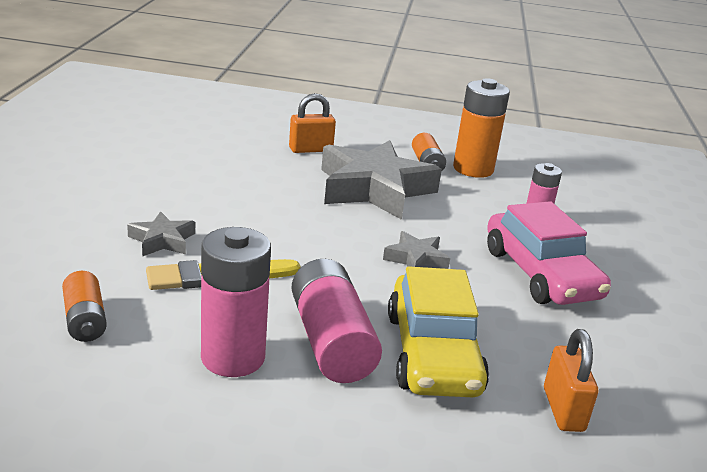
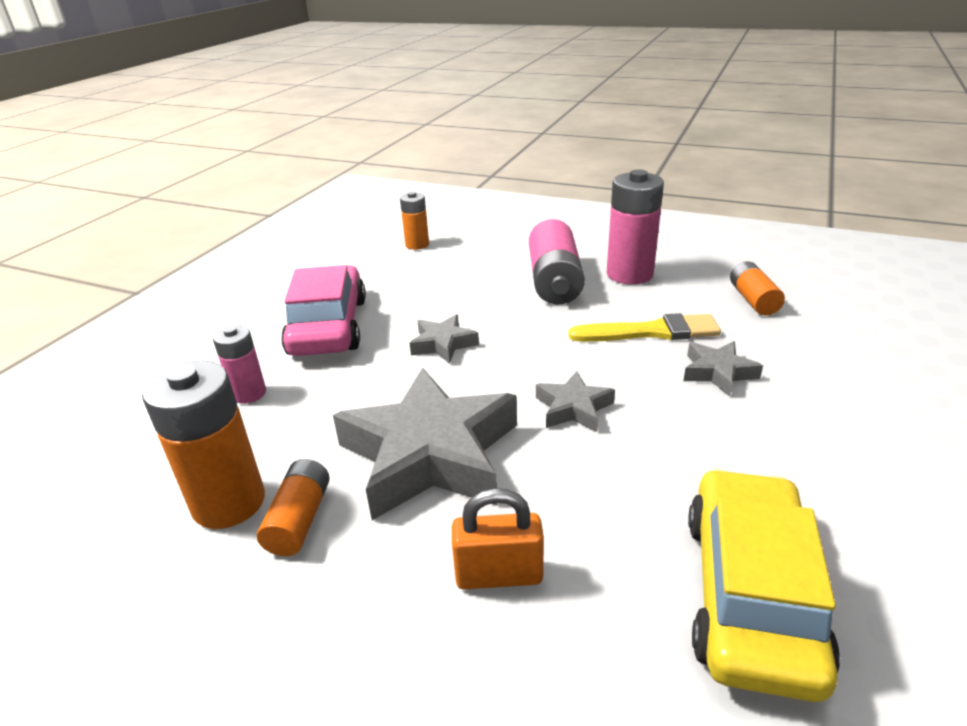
camera: 160 degrees left, 5 degrees up
(285, 214) = (573, 408): none -> grey star
(432, 353) = (481, 272): yellow car -> yellow car (750, 594)
(563, 409) = (417, 245): orange padlock -> orange battery

